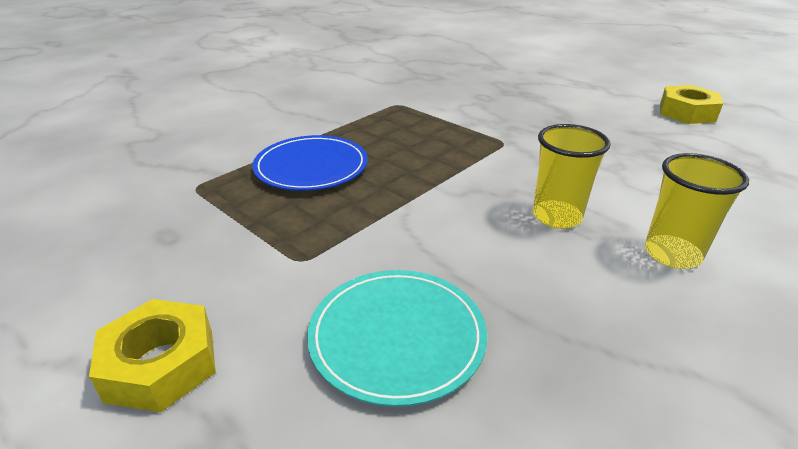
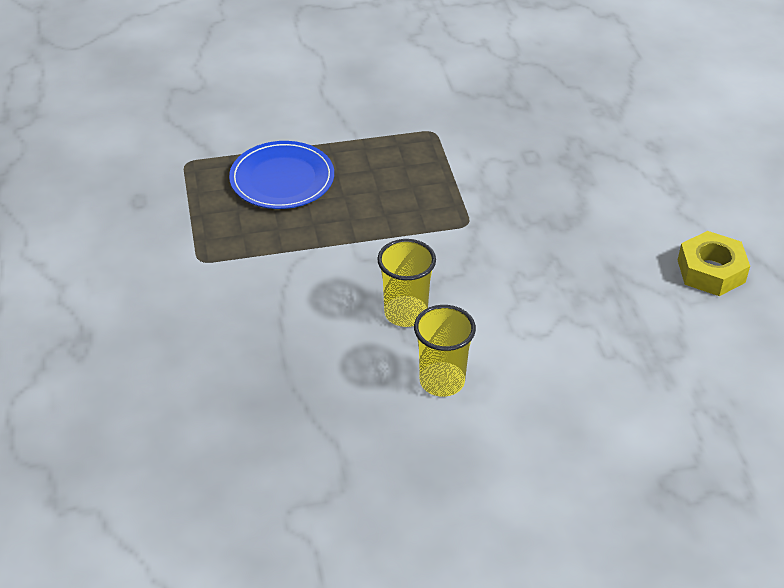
camera: 35 degrees right, 10 degrees up
(161, 364) = (79, 289): yellow nut -> none
(397, 336) = (204, 337): turquoise plate -> none

